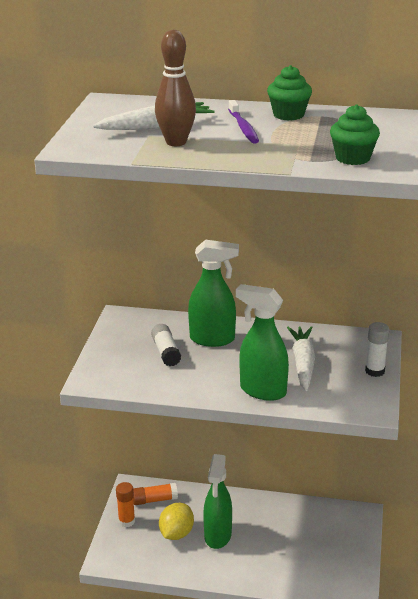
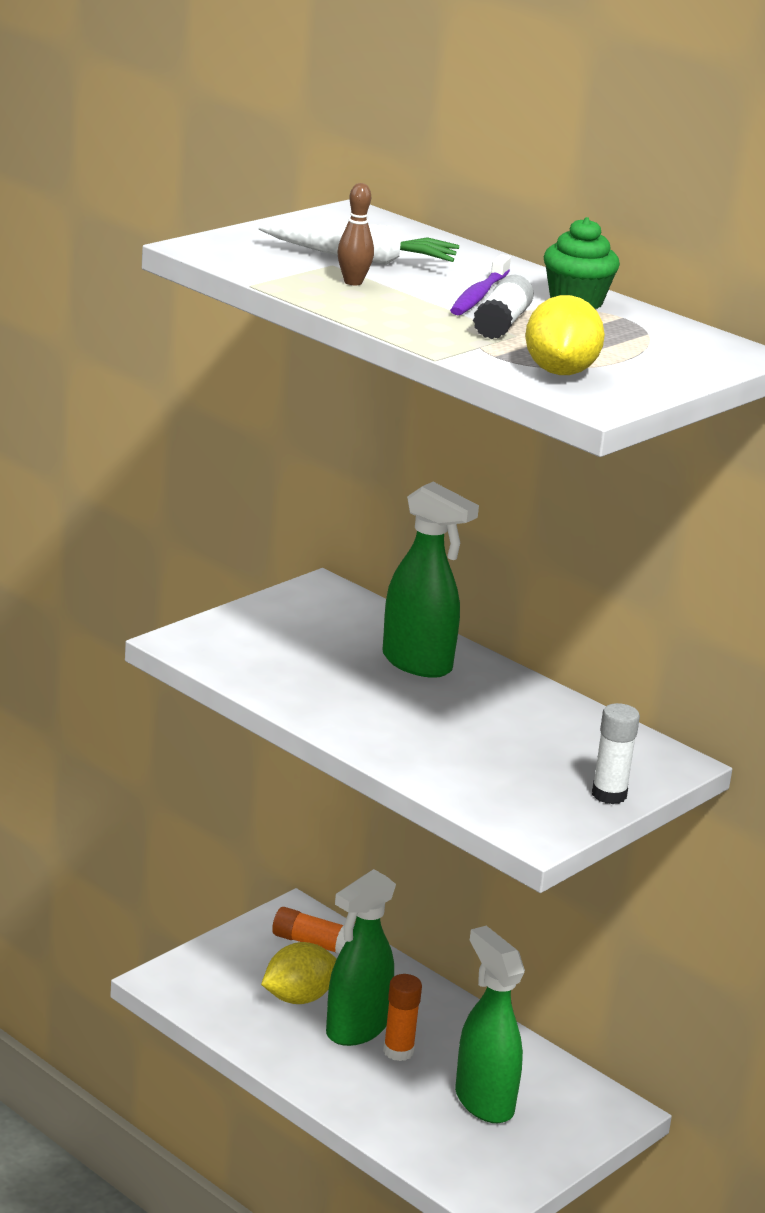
camera: 30 degrees right, 5 degrees down
(126, 521) = (242, 950): orange glue stick -> orange glue stick (398, 1051)
(166, 352) = (329, 652): white glue stick -> white glue stick (502, 324)
(176, 142) = (353, 282): brown bowling pin -> brown bowling pin, size x0.56
(262, 391) = (403, 748): green spray bottle -> green spray bottle (483, 1102)
(303, 363) = (510, 742): white carrot -> none
(353, 158) = (560, 372): green cupcake -> yellow lemon

